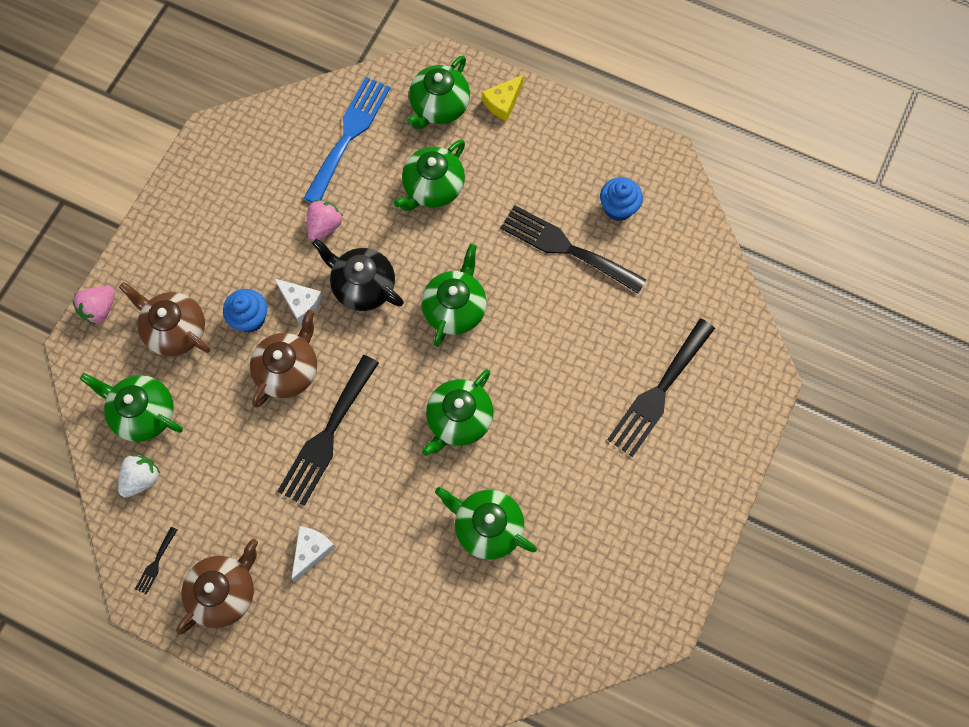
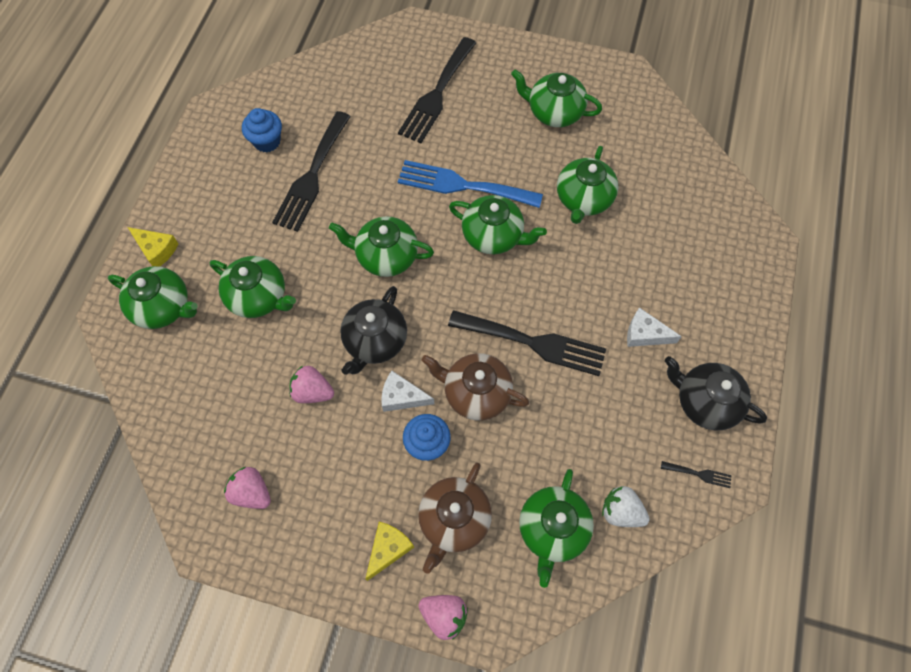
camera: 100 degrees left, 5 degrees down
(166, 273) = (388, 549): none -> yellow cheese
(224, 592) = (705, 402): brown teapot -> black teapot
(244, 170) = (252, 492): none -> pink strawberry
(301, 303) = (402, 397): white cheese -> white cheese turned 105 degrees counterclockwise
(349, 135) = (201, 389): blue fork -> blue fork (462, 185)
(614, 522) = (554, 112): none -> green teapot
(659, 392) = (437, 94): black fork -> black fork turned 90 degrees clockwise

